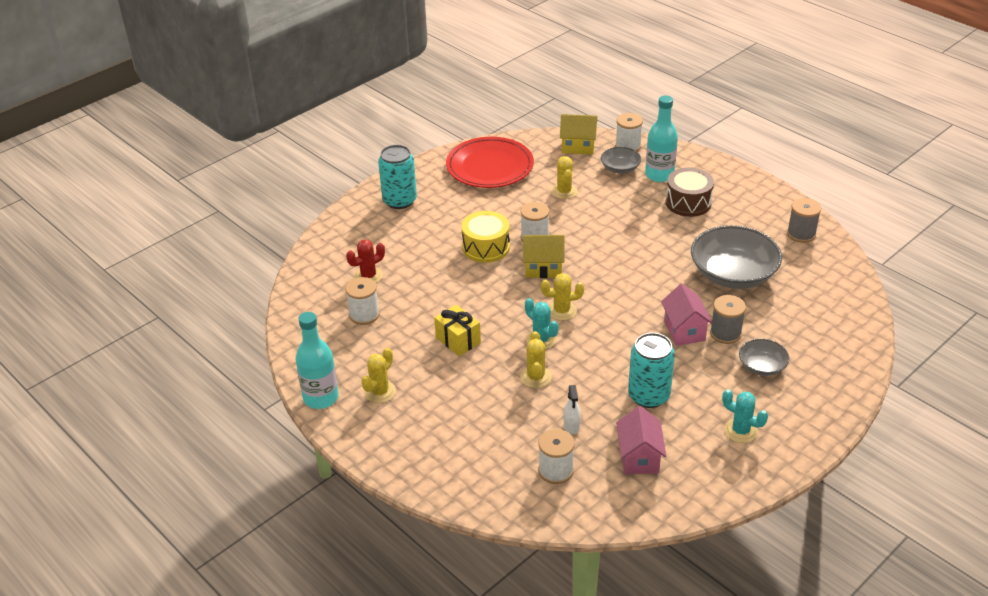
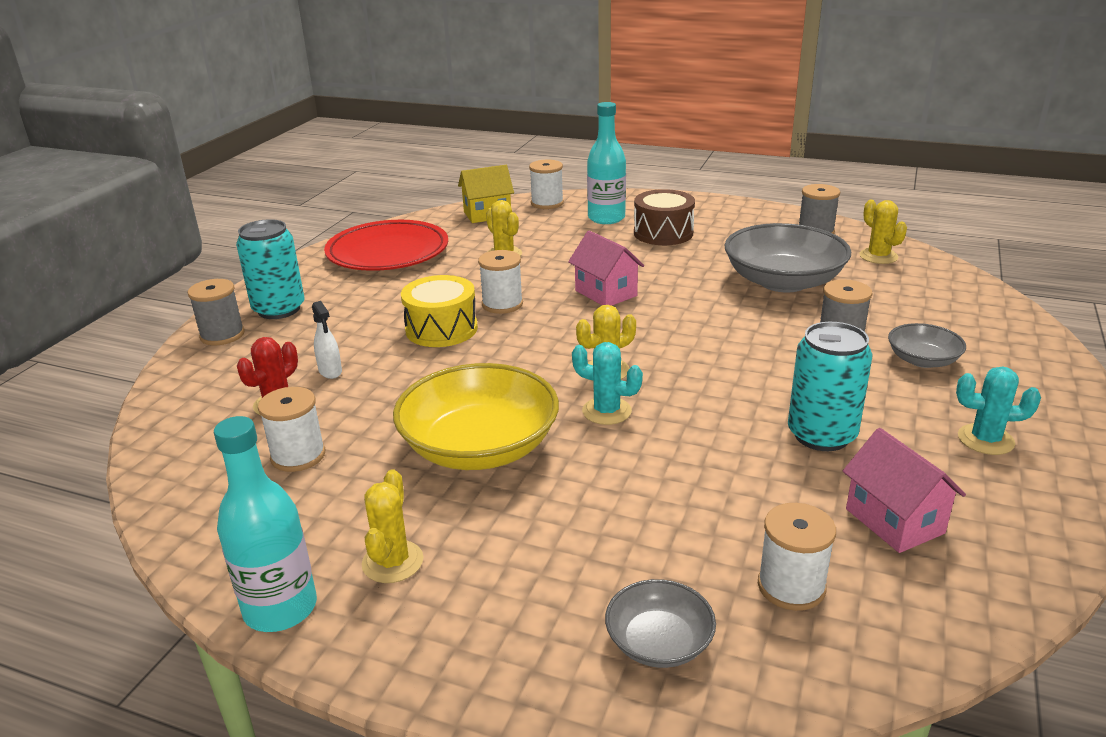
camera: 25 degrees left, 10 degrees down
(359, 213) = (222, 335): none -> grey spool
(458, 340) = (479, 447): yellow gift -> yellow bowl
(535, 377) = (639, 460): yellow cactus -> yellow cactus (878, 256)
(543, 268) = (540, 332): yellow house -> none
(571, 426) = (753, 510): white spray bottle -> white spray bottle (330, 371)
(620, 168) = (555, 222): grey bowl -> grey bowl (659, 642)
(684, 331) = (788, 349): pink house -> pink house (605, 293)

